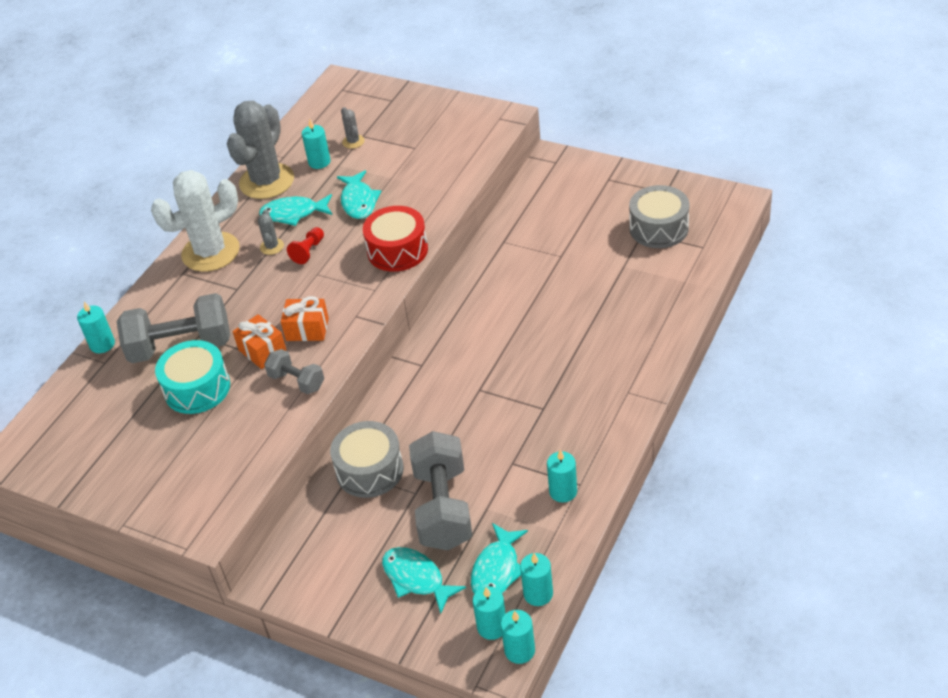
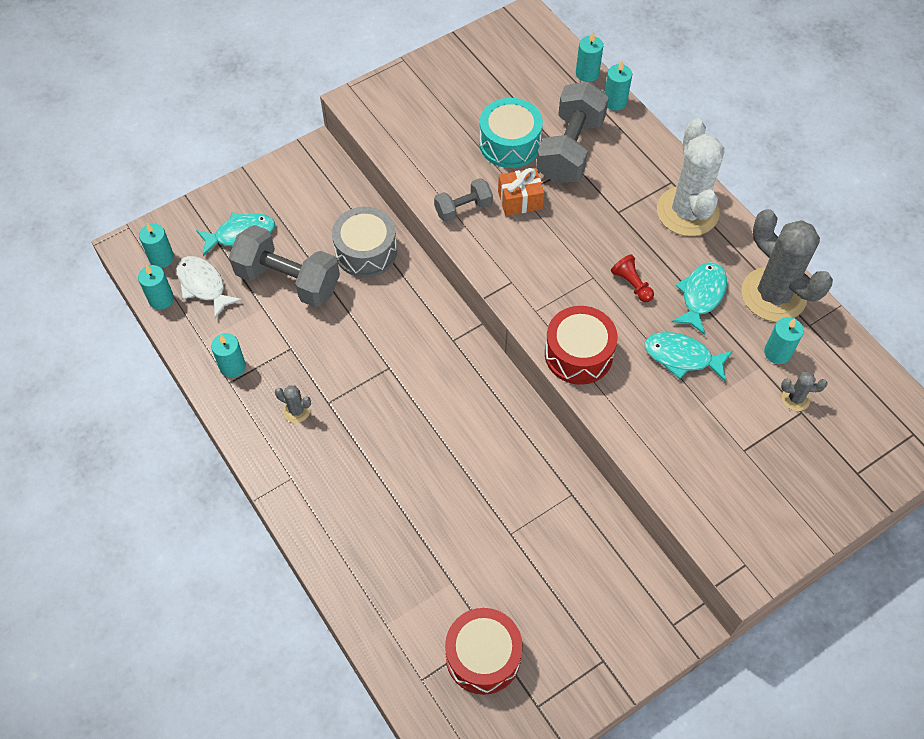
camera: 115 degrees right, 15 degrees up
(272, 247) = (661, 259): grey cactus -> grey cactus (296, 411)
(307, 329) = (522, 240): orange gift -> none
(497, 570) = (203, 285): turquoise fish -> white fish
(519, 650) = (129, 264): turquoise candle -> turquoise candle (587, 73)
(659, 228) = (483, 656): grey drum -> red drum

